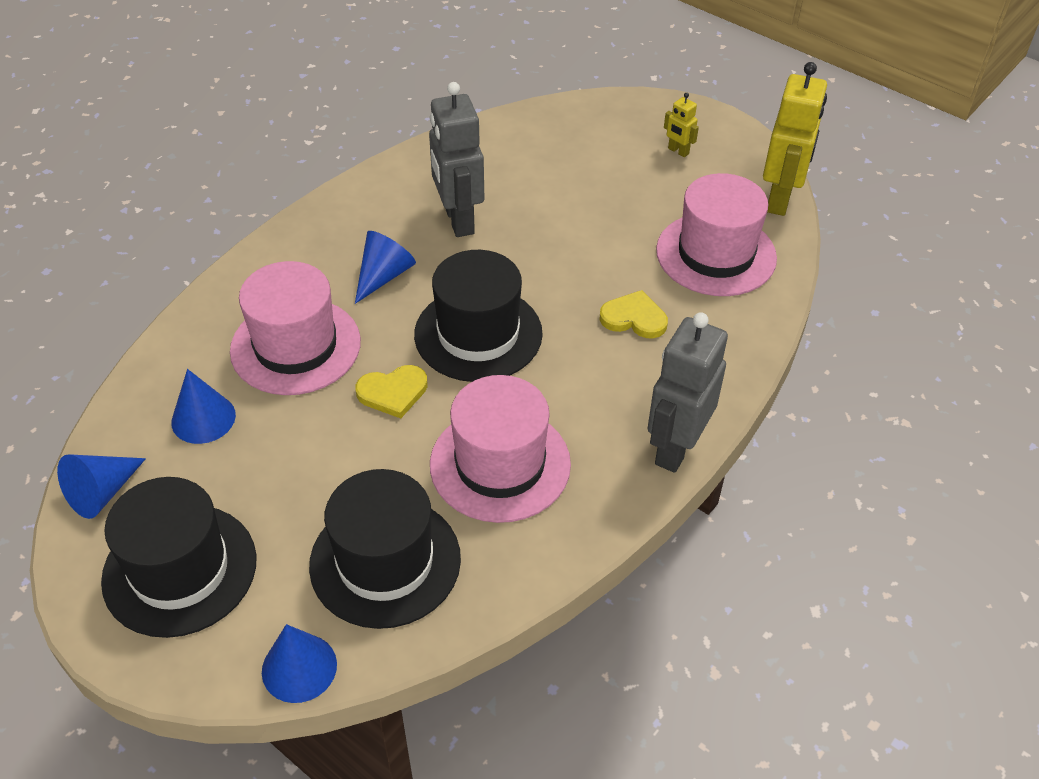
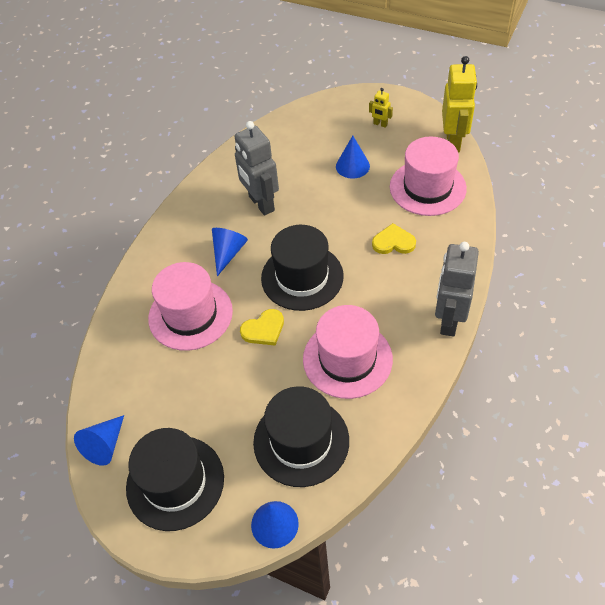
camera: 10 degrees left, 5 degrees up
(203, 418) = (150, 378): blue cone -> blue cone (352, 166)

